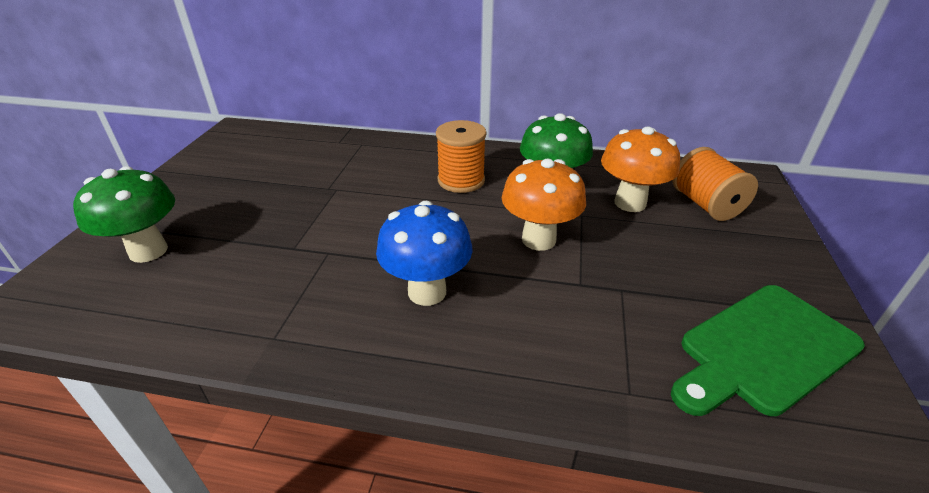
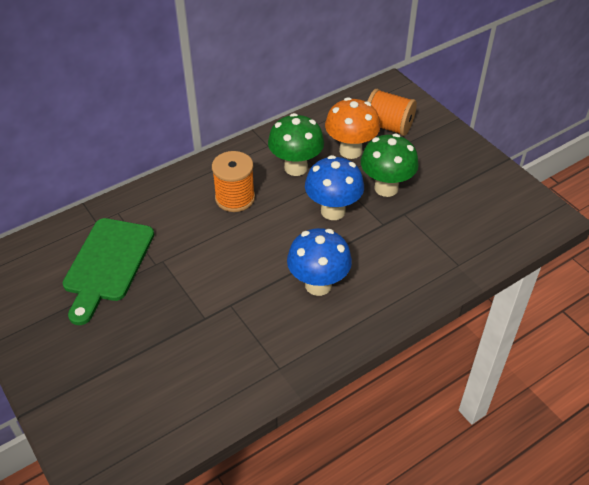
camera: 45 degrees left, 10 degrees up
(148, 251) = (114, 391): green mushroom -> green mushroom (386, 188)
(538, 240) = (333, 211): orange mushroom -> blue mushroom
(763, 350) = (486, 204): green cutting board -> green cutting board (107, 264)

